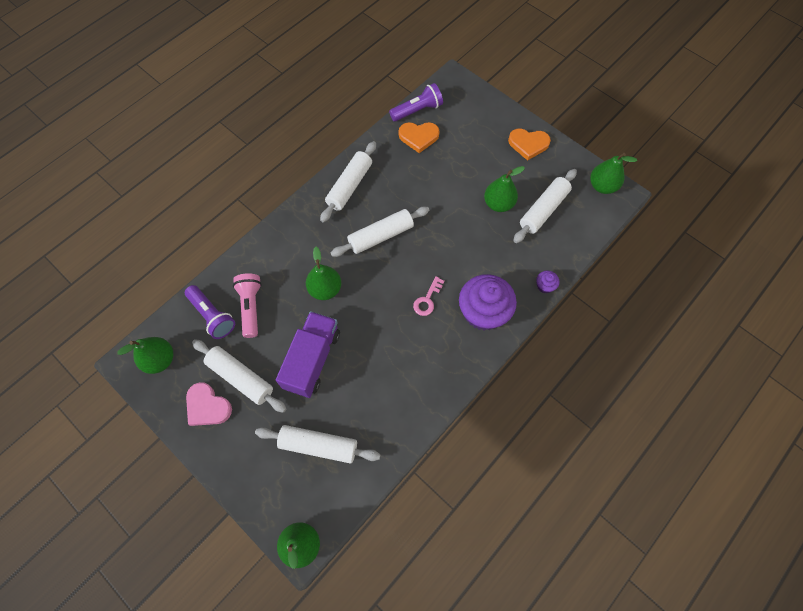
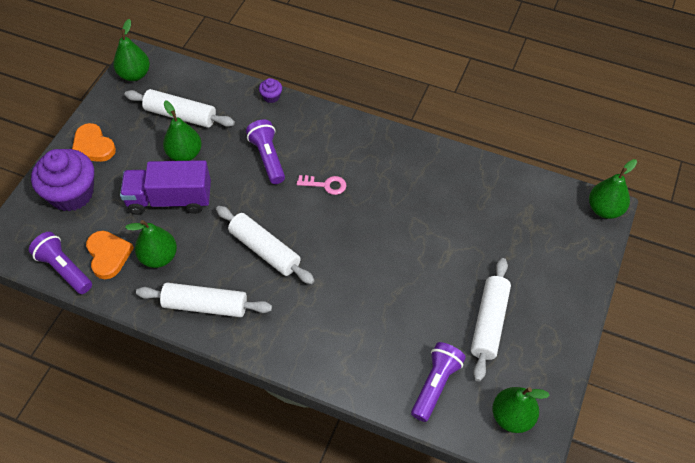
camera: 110 degrees left, 10 degrees down
(207, 406) = (534, 341): pink heart -> none
(251, 307) = (407, 348): pink flashlight -> none
(312, 360) = (437, 263): purple truck -> purple truck (170, 199)
(319, 446) = (516, 227): white rolling pin -> none
(325, 289) = (353, 281): green pear -> green pear (159, 257)
(473, 263) = (268, 158): none -> purple flashlight
(483, 312) = (320, 136): purple cupcake -> purple cupcake (71, 194)
(528, 144) = (93, 146): orange heart -> orange heart turned 150 degrees clockwise

